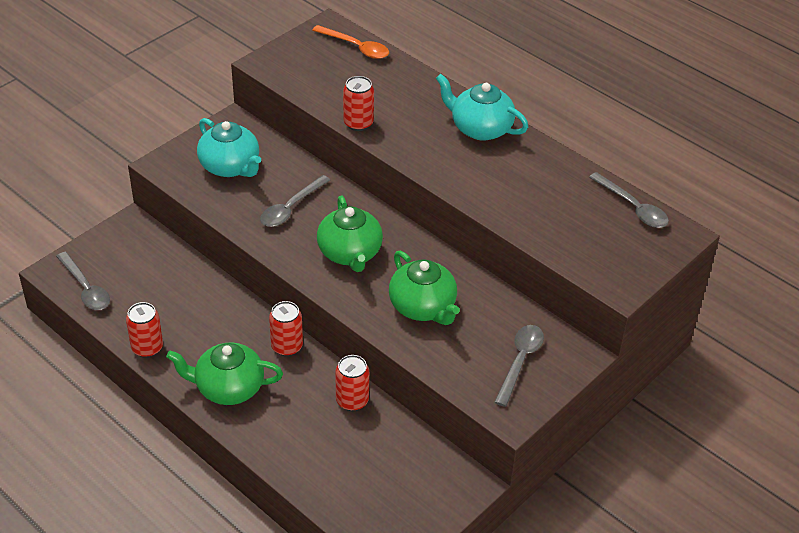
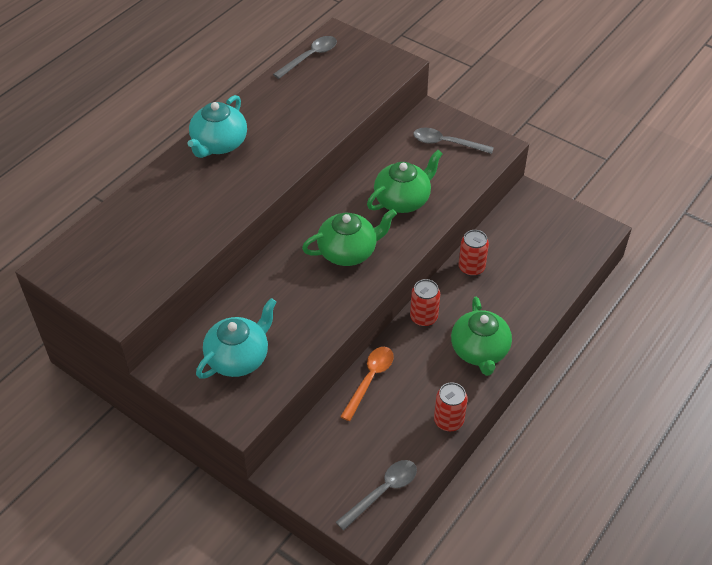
camera: 95 degrees left, 5 degrees up
(291, 208) = (294, 301): grey spoon -> none
(356, 47) = (92, 240): orange spoon -> orange spoon (370, 380)
(358, 123) = (218, 226): red can -> none

